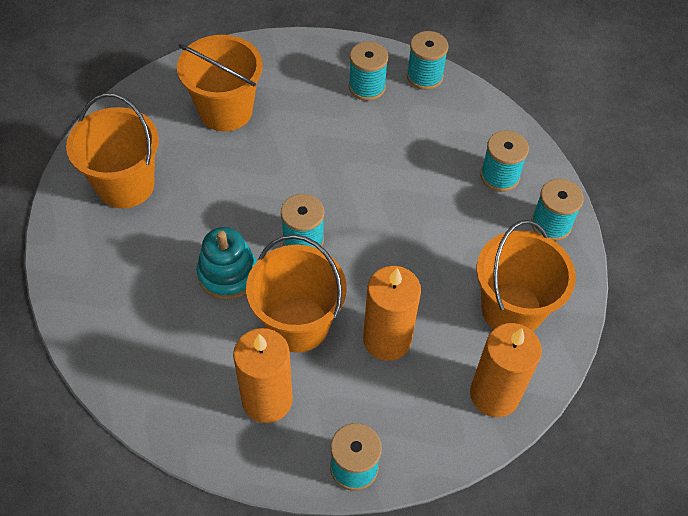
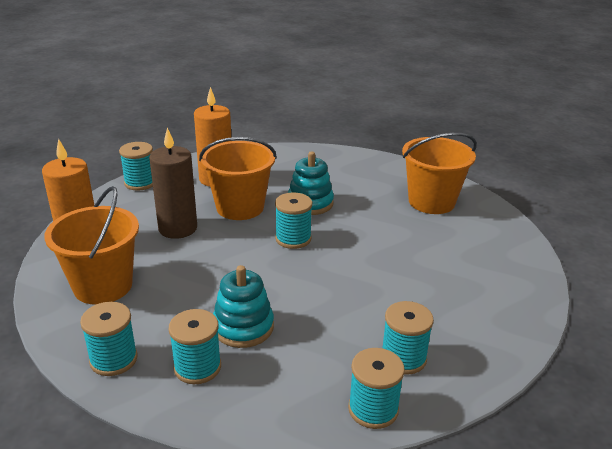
camera: 135 degrees right, 25 degrees down
(225, 111) = (460, 268): orange bucket -> none
(387, 340) = (178, 228): orange candle -> brown candle
(440, 183) = (243, 327): none -> turquoise stacking toy

